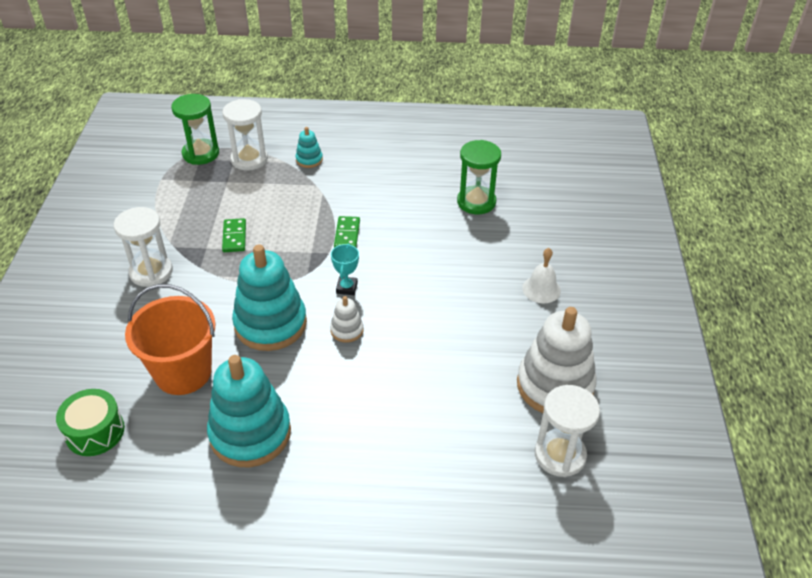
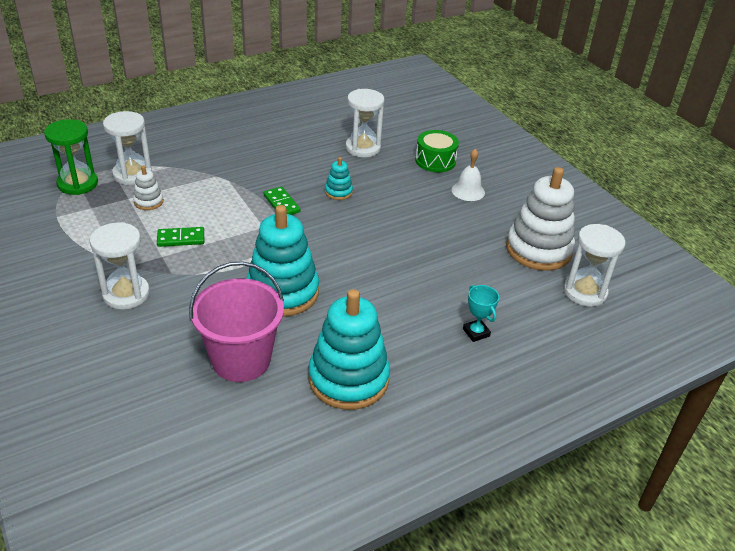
camera: 35 degrees left, 5 degrees down
(95, 431) = (204, 442): green drum -> green drum (435, 161)
(183, 372) = (241, 360): orange bucket -> pink bucket
(234, 237) = (181, 239): green domino -> green domino turned 60 degrees counterclockwise
(309, 160) = (190, 158): turquoise stacking toy -> turquoise stacking toy (338, 192)
(347, 288) = (321, 242): turquoise trophy -> turquoise trophy (476, 332)
(347, 330) = (352, 272): white stacking toy -> white stacking toy (148, 202)
(476, 202) = (363, 148): green hourglass -> white hourglass

